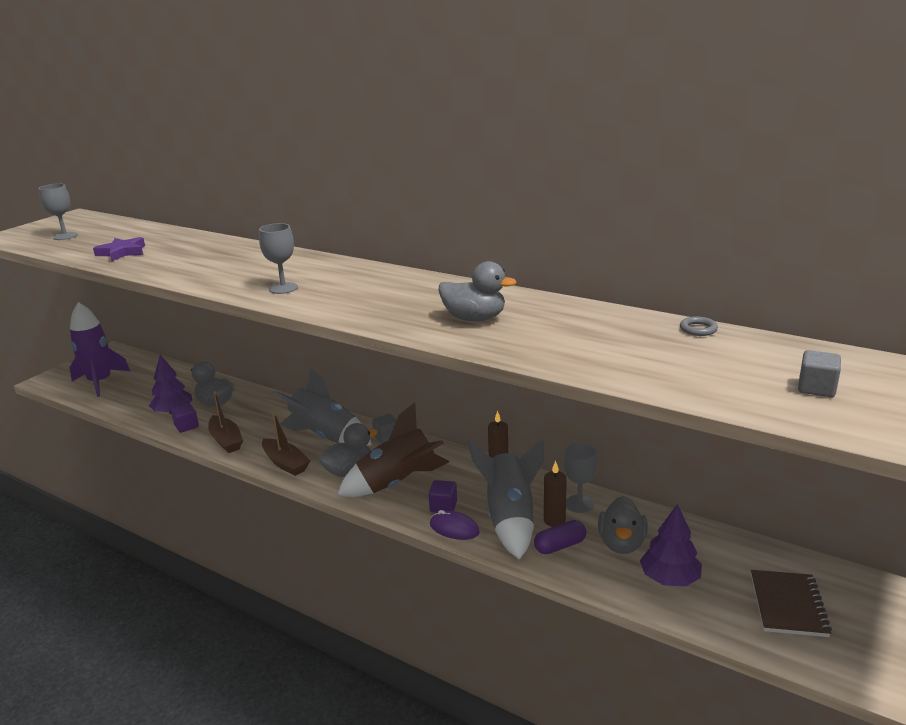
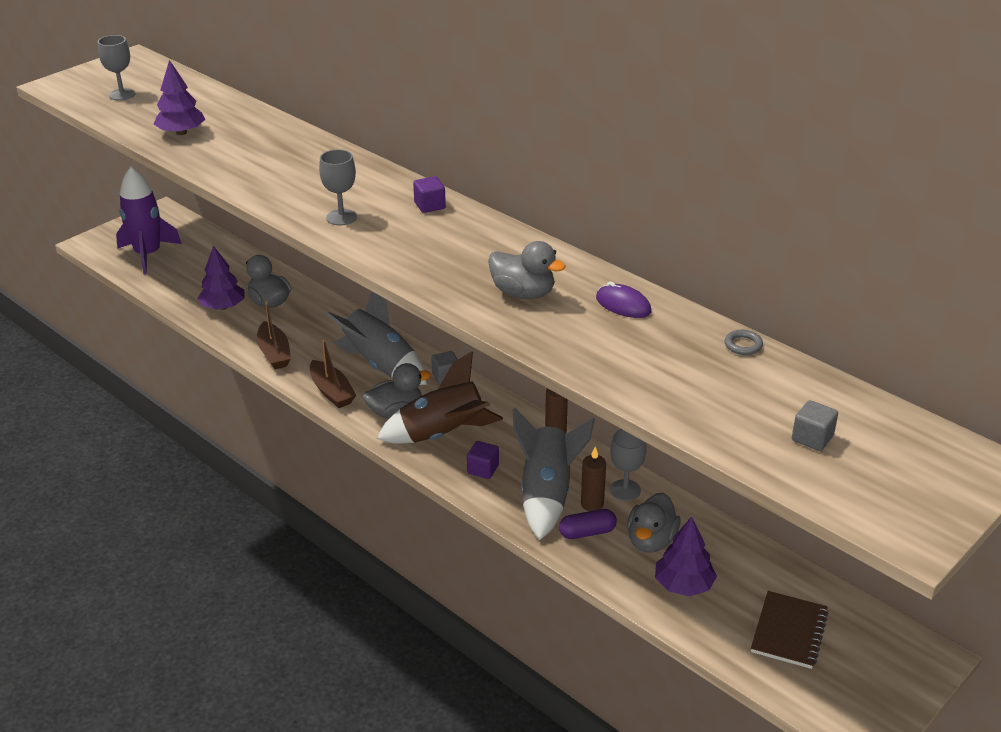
camera: 10 degrees right, 10 degrees up
(122, 252) = (181, 132): purple star -> purple tree
(186, 426) = (235, 328): purple cube -> purple cube (429, 206)
(454, 528) = (486, 495): purple mouse -> purple mouse (623, 305)

